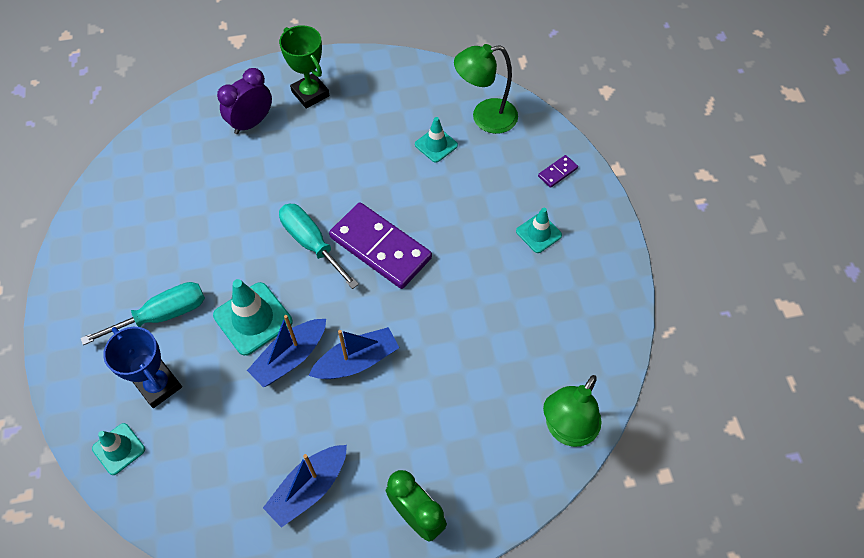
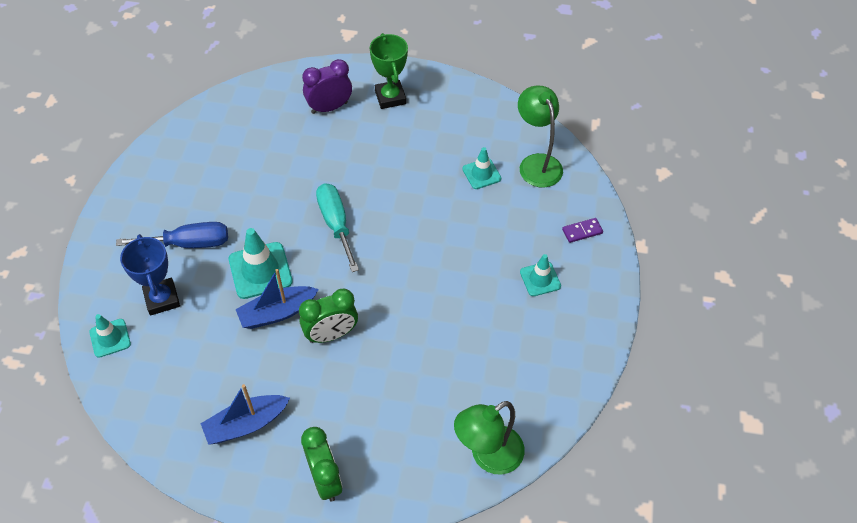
camera: 20 degrees right, 5 degrees down
(162, 315) = (189, 243): turquoise screwdriver -> blue screwdriver
(357, 361) = (331, 334): blue boat -> green clock
(380, 247) = (393, 246): purple domino -> none
(485, 118) = (537, 163): green lamp -> green lamp turned 60 degrees clockwise

